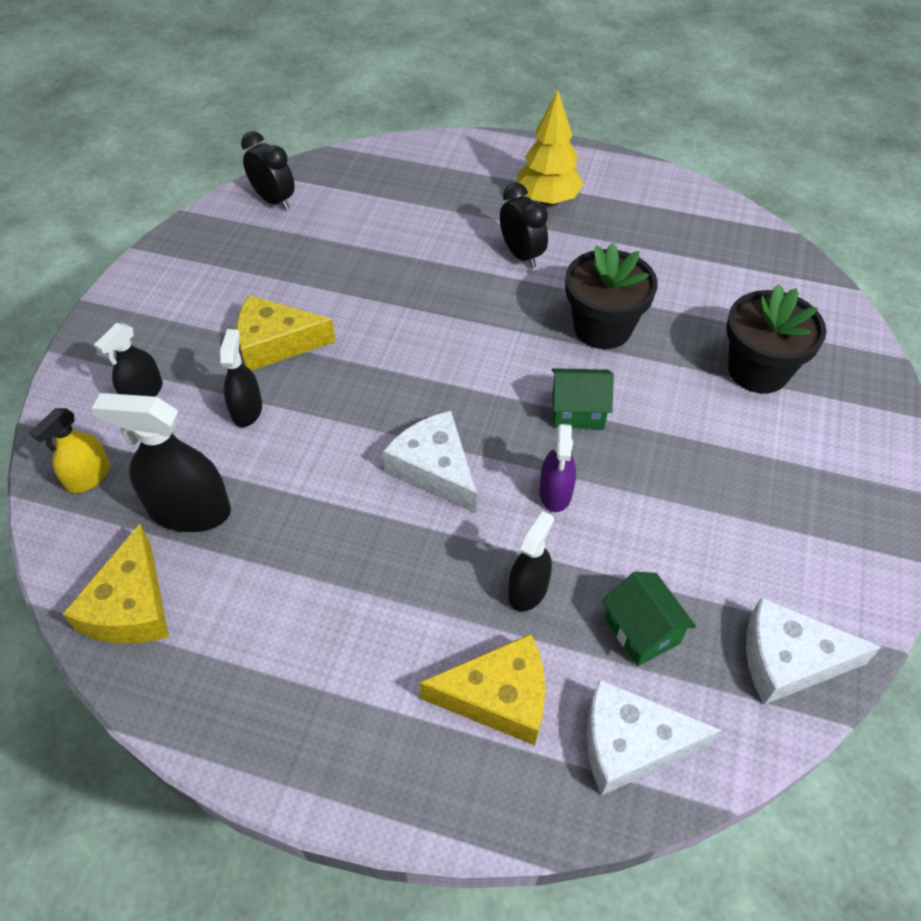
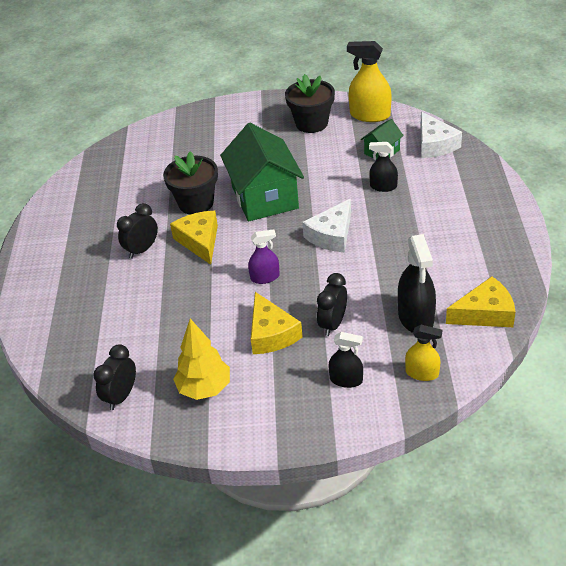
camera: 105 degrees left, 10 degrees down
(247, 410) = (332, 324): black spray bottle -> black clock
(498, 697) = (441, 181): yellow cheese -> yellow cheese (199, 241)
(547, 200) = (79, 253): yellow tree -> yellow tree (204, 389)
(555, 492) = (322, 192): purple spray bottle -> purple spray bottle (265, 277)
(577, 411) = (264, 197): green house -> green house, size x2.10
(758, 370) = (205, 147): black flower pot -> black flower pot (311, 123)
(789, 660) = (370, 115): white cheese -> yellow spray bottle

